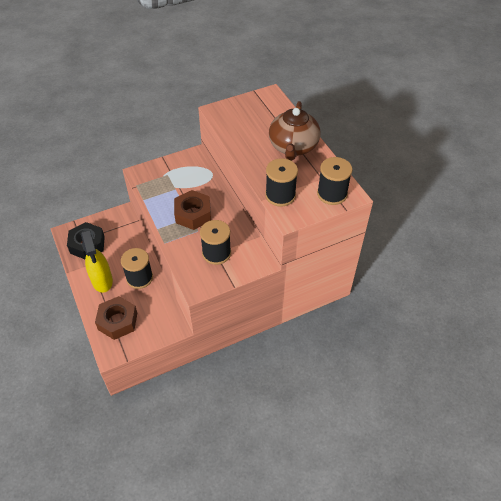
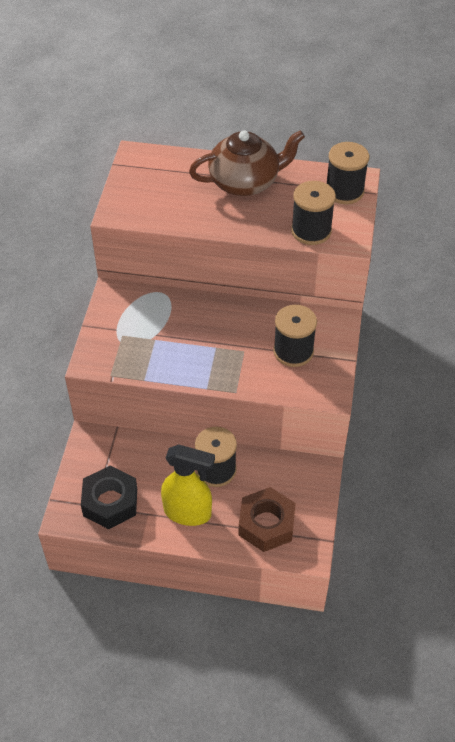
camera: 55 degrees left, 0 degrees up
(193, 214) = (213, 343): brown nut -> none
(293, 147) = (245, 182): brown teapot -> brown teapot turned 60 degrees counterclockwise

